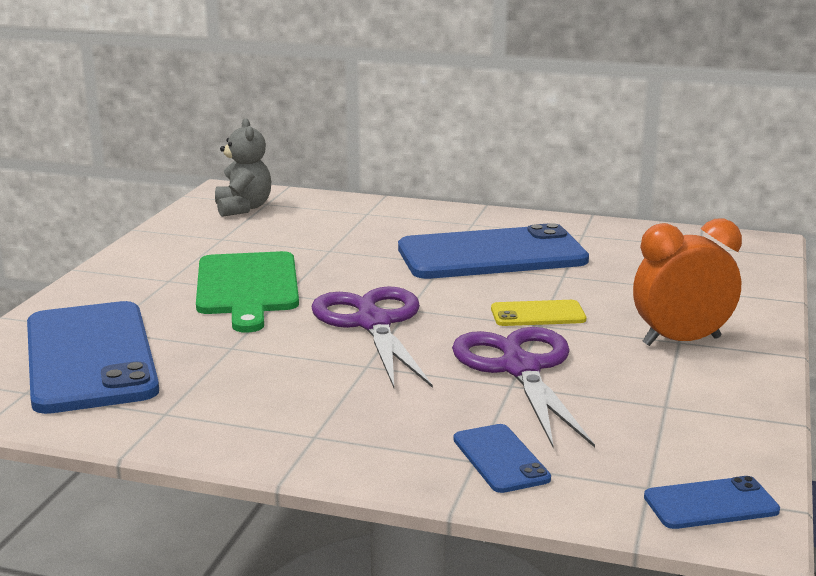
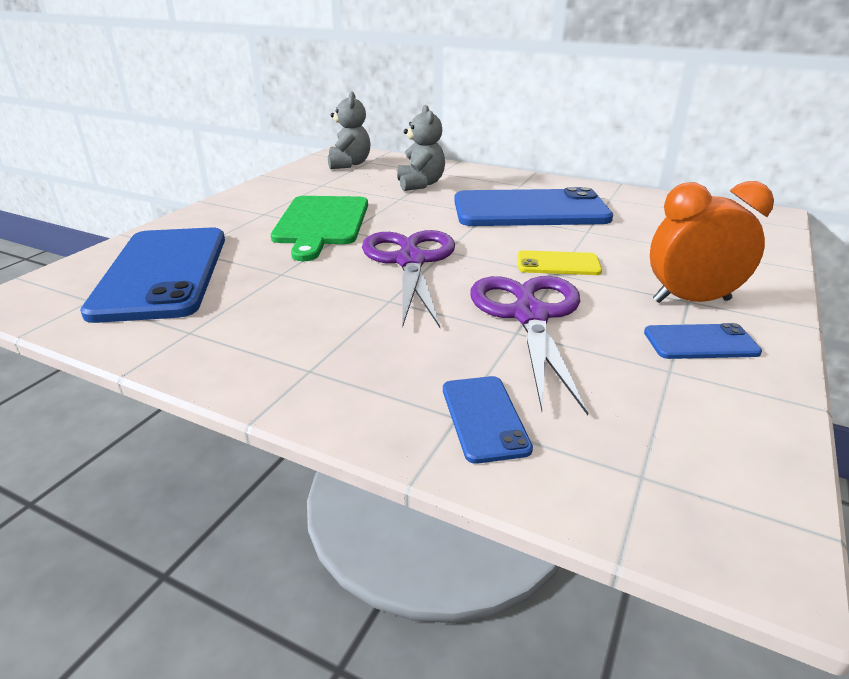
camera: 10 degrees right, 10 degrees up
(348, 230) = (420, 184): none -> grey teddy bear
(711, 504) = (716, 511): blue phone -> blue phone (700, 342)

